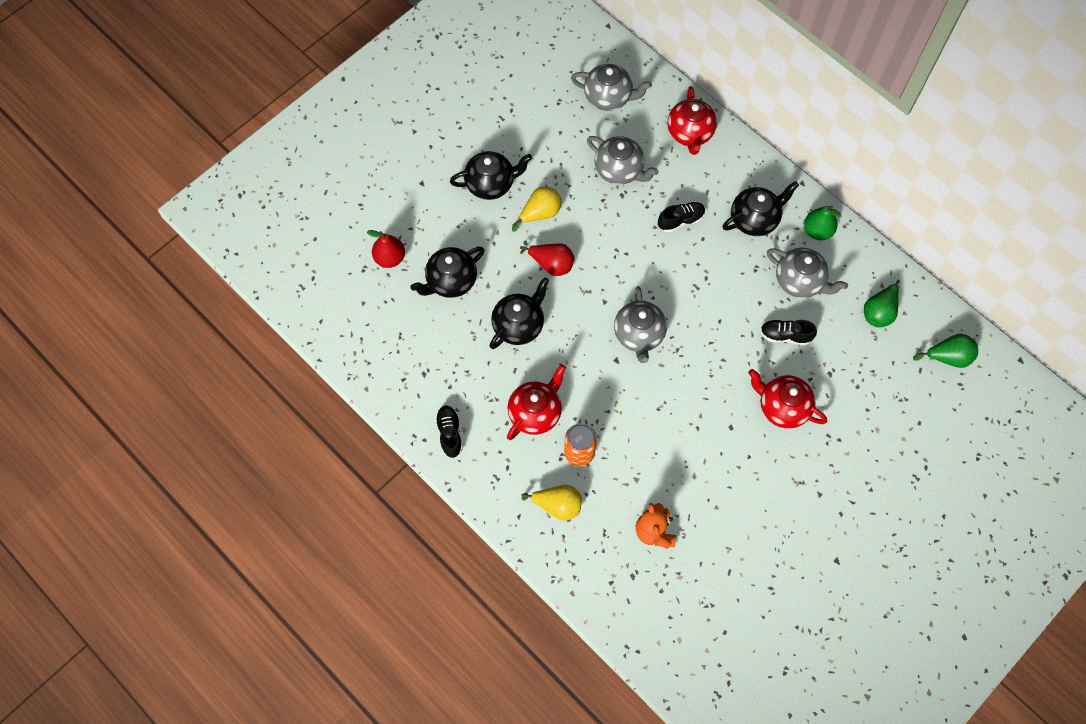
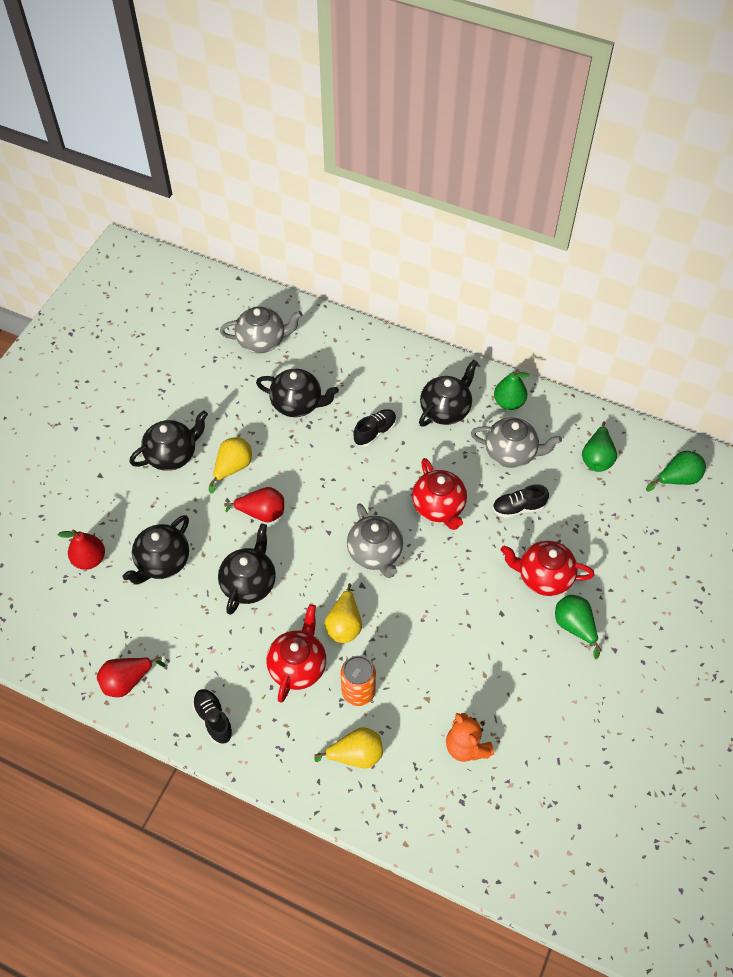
camera: 20 degrees left, 10 degrees down
(388, 376) = (127, 681): none -> red pear
(588, 390) = (344, 624): none -> yellow pear
(619, 170) = (297, 404): grey teapot -> black teapot
(690, 133) = (353, 351): red teapot -> red teapot (439, 507)
(792, 461) = (574, 627): none -> green pear

